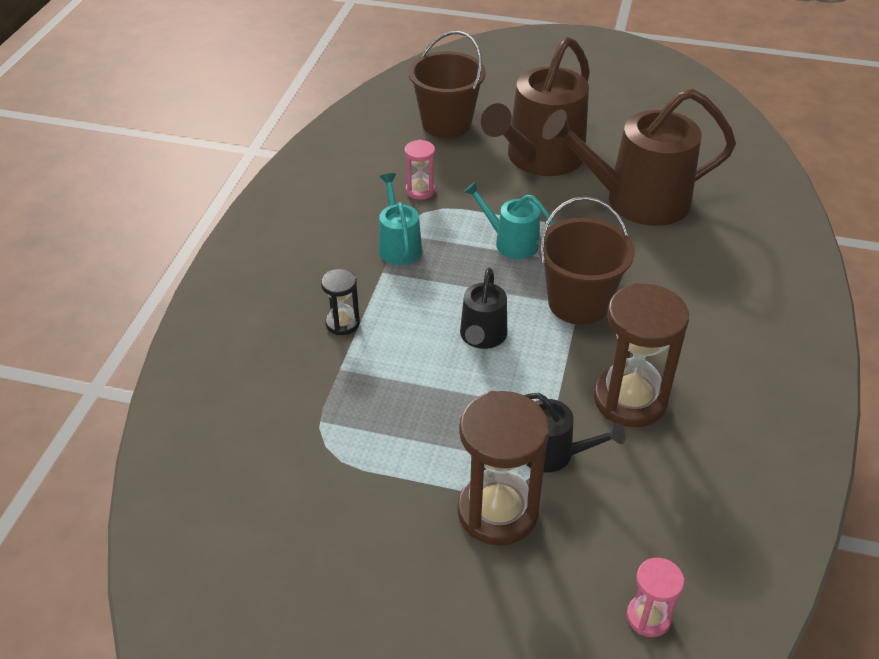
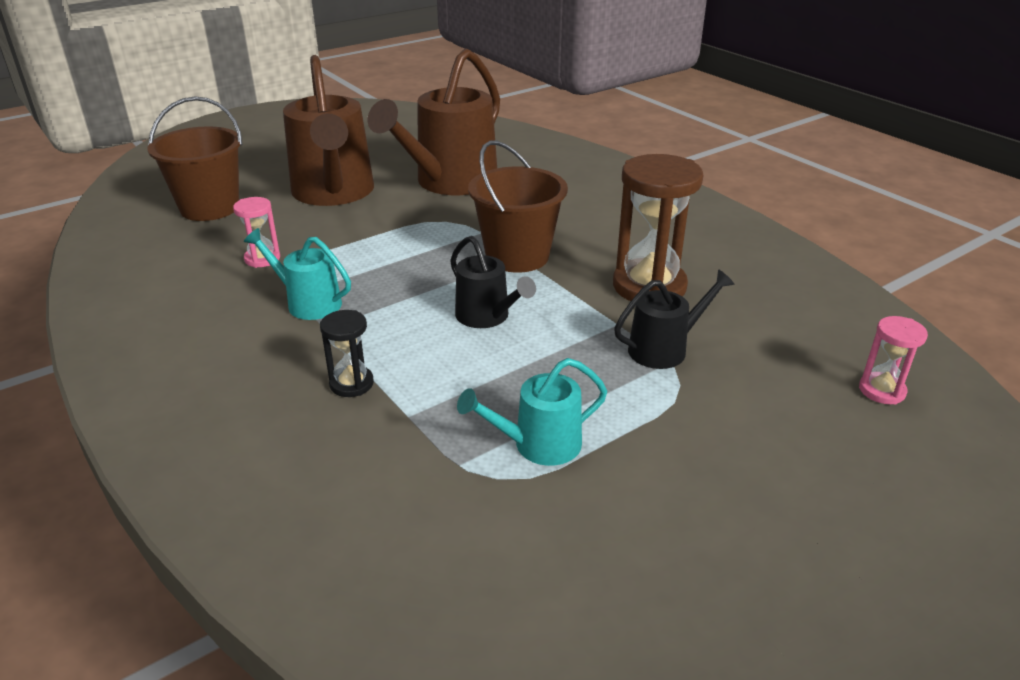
camera: 50 degrees left, 10 degrees down
(497, 512) = (698, 410): brown hourglass -> none
(511, 242) = (402, 250): turquoise watering can -> turquoise watering can (539, 445)

